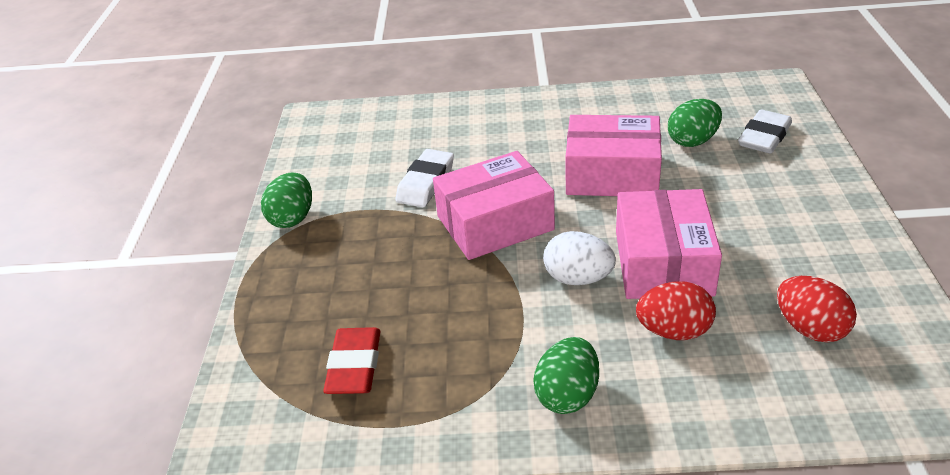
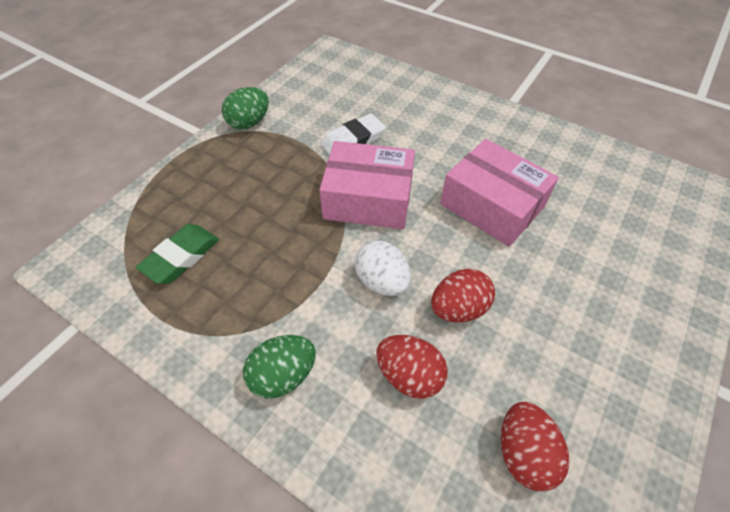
camera: 30 degrees right, 15 degrees up
(355, 366) = (181, 257): red eraser -> green eraser
(663, 263) = (458, 308): pink box -> red egg
(693, 141) = (587, 211): green egg -> none
(764, 137) = (657, 241): white eraser -> none

